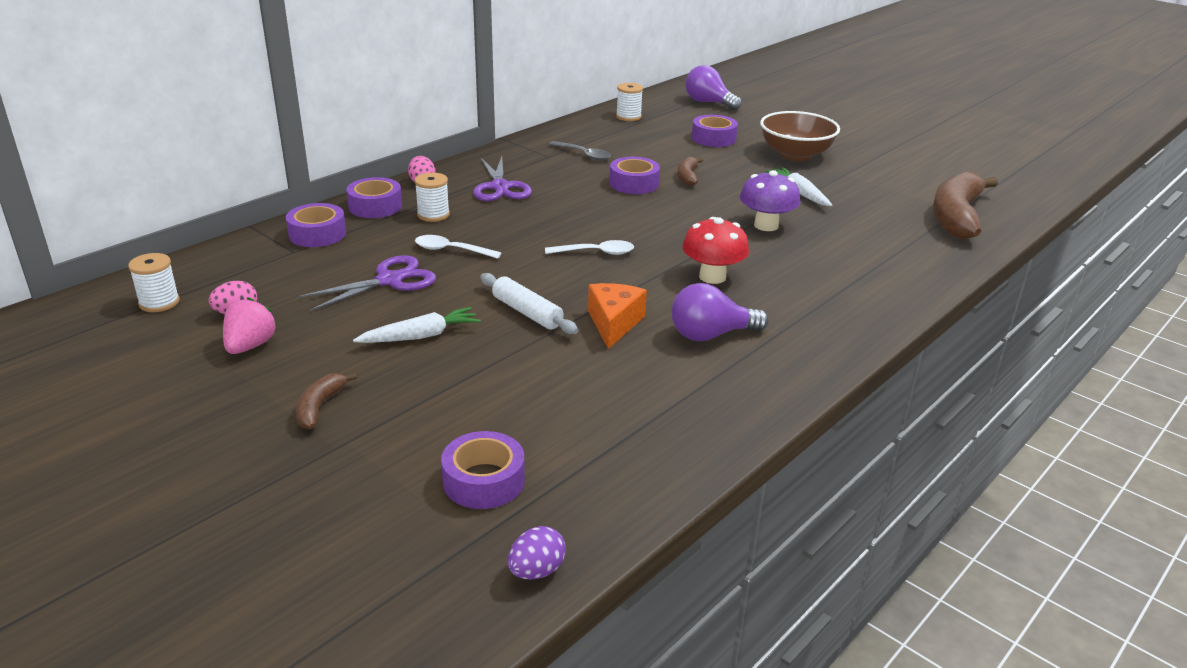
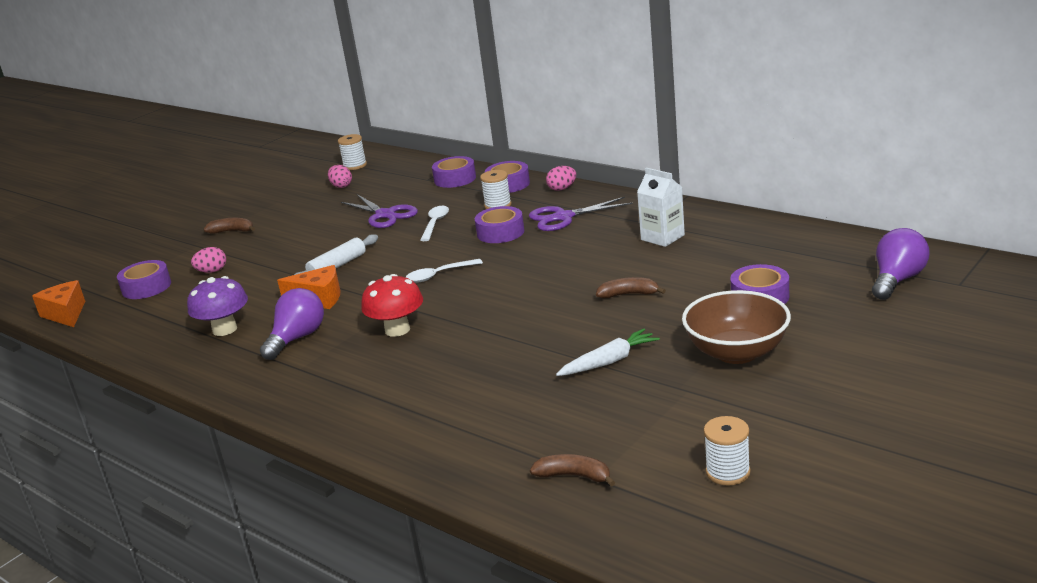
camera: 90 degrees right, 5 degrees down
(250, 346) = (302, 199): pink strawberry -> none
(421, 336) = (308, 240): white carrot -> none
(469, 415) = (212, 271): none -> pink egg
(536, 571) = (65, 314): purple egg -> orange cheese
(584, 155) = (662, 237): grey spoon -> white carton
(596, 252) = (439, 275): white spoon -> white spoon turned 75 degrees clockwise
(628, 117) = (798, 242): white spool -> white spool (728, 472)
(634, 183) = (597, 270): purple tape -> purple tape (500, 232)
(710, 335) = (297, 338): purple light bulb -> purple light bulb turned 45 degrees clockwise
(766, 225) = (513, 347): purple mushroom -> purple mushroom (225, 329)
(956, 217) = (574, 476): brown banana -> brown banana, size x0.46

